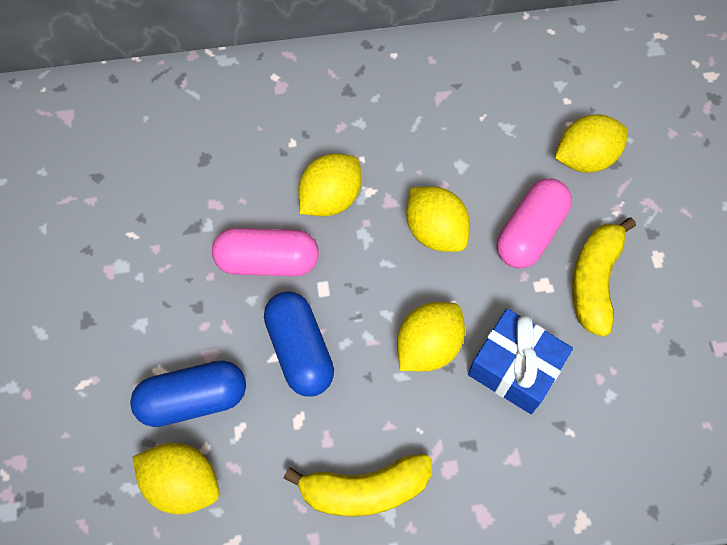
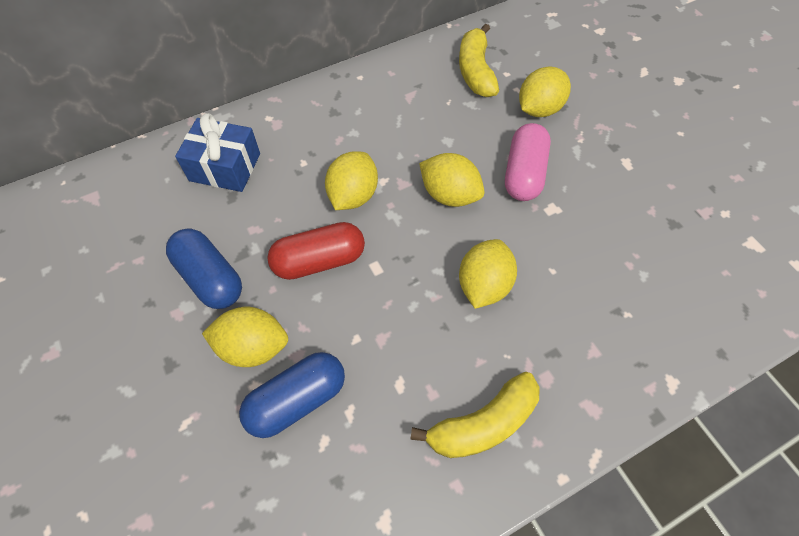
camera: 20 degrees left, 5 degrees down
(183, 483) = (315, 480): yellow lemon -> yellow lemon (253, 347)
(268, 261) = (319, 261): pink capsule -> red capsule
(300, 350) = (377, 325): blue capsule -> blue capsule (210, 278)
(514, 368) = (561, 279): blue gift -> blue gift (225, 167)
(594, 281) = (589, 193): yellow banana -> yellow banana (475, 71)

